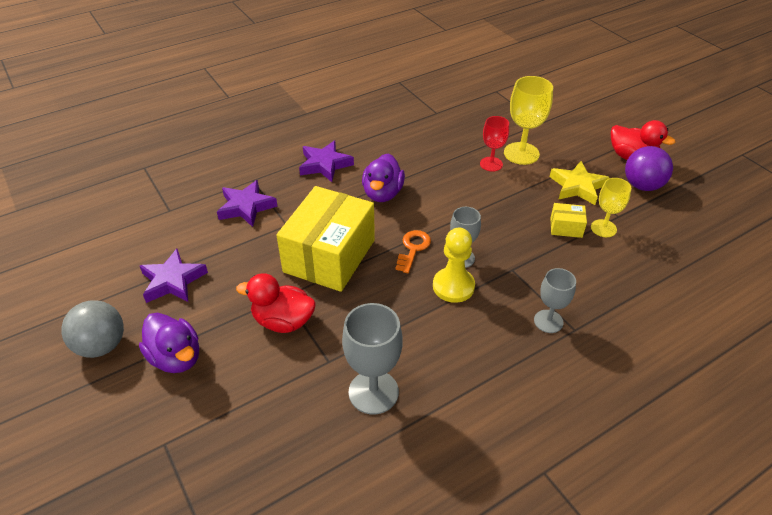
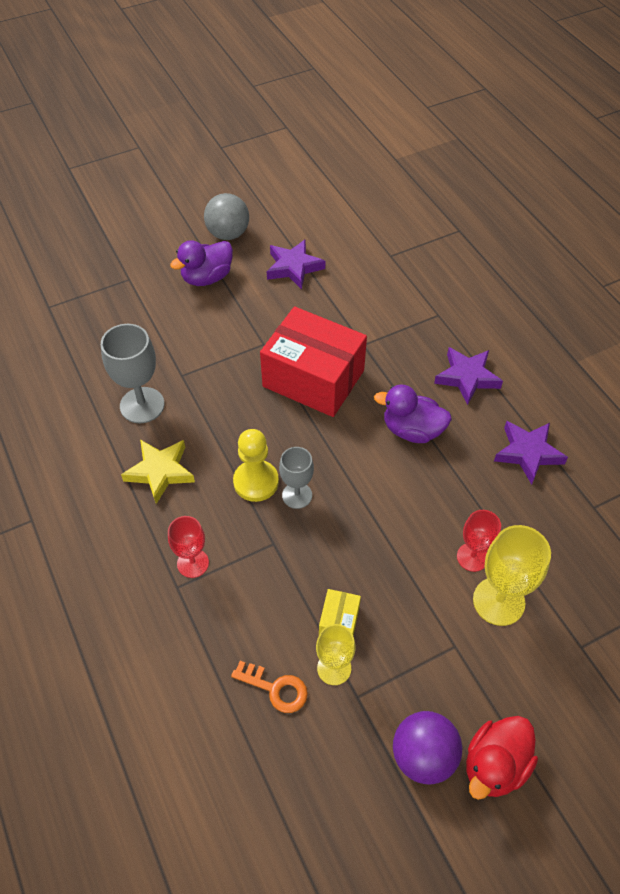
camera: 95 degrees right, 10 degrees up
(246, 207) = (393, 311): purple star -> purple star (528, 453)
(283, 321) = (233, 343): red duck -> none
(329, 256) = (313, 378): yellow box -> red box
(413, 248) = (317, 451): orange key -> orange key (276, 688)
(548, 321) = (193, 563): grey goblet -> red goblet
(577, 187) = (422, 659): yellow star -> yellow star (160, 472)

